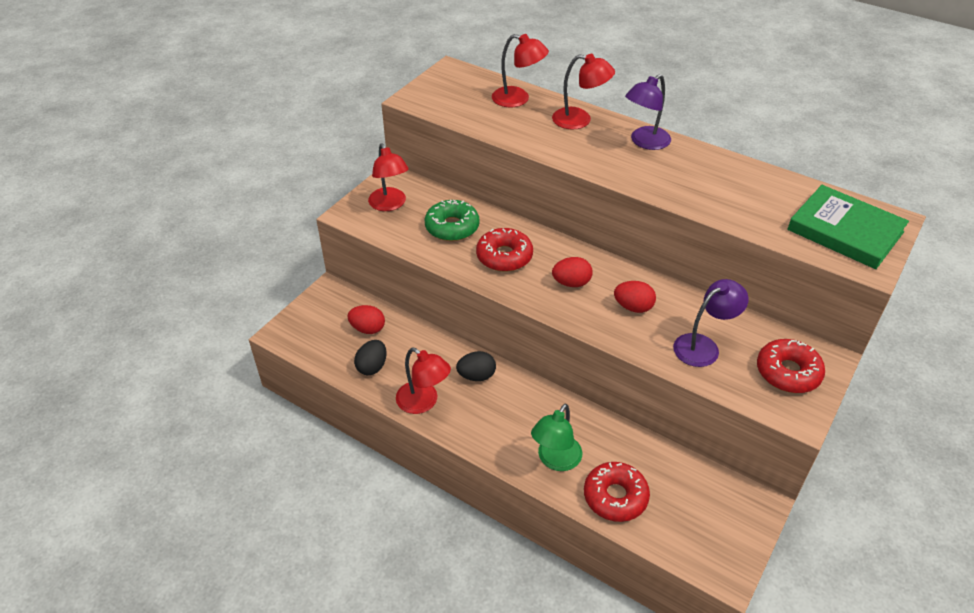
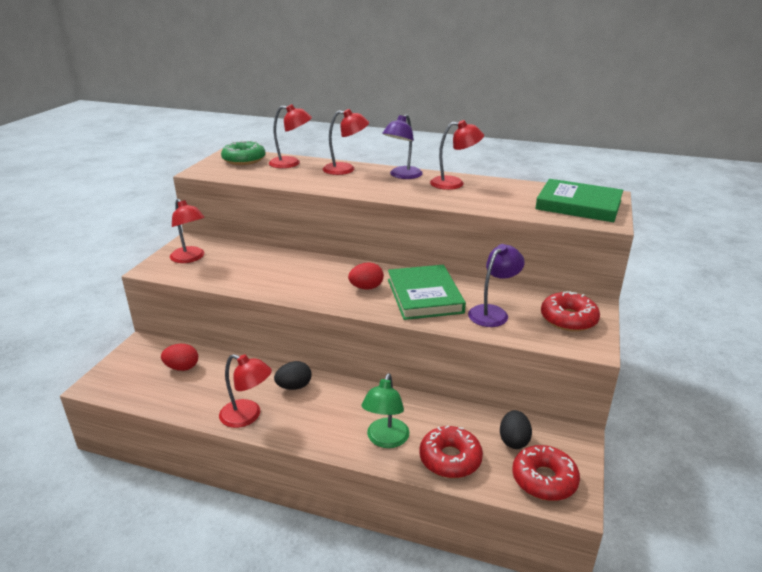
camera: 15 degrees left, 15 degrees down
(372, 367) = (191, 396): black egg -> black egg (513, 441)
(452, 227) = (250, 265): green donut -> green donut (244, 160)
(504, 256) = (302, 278): red donut -> red donut (544, 479)
(633, 307) = (424, 296): red egg -> green book
(704, 167) = (454, 183): none -> red lamp

